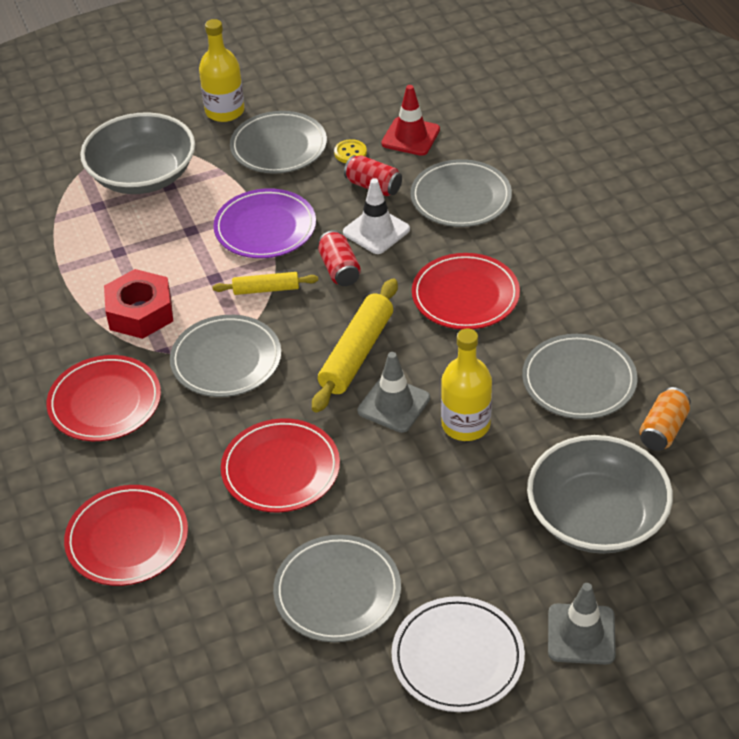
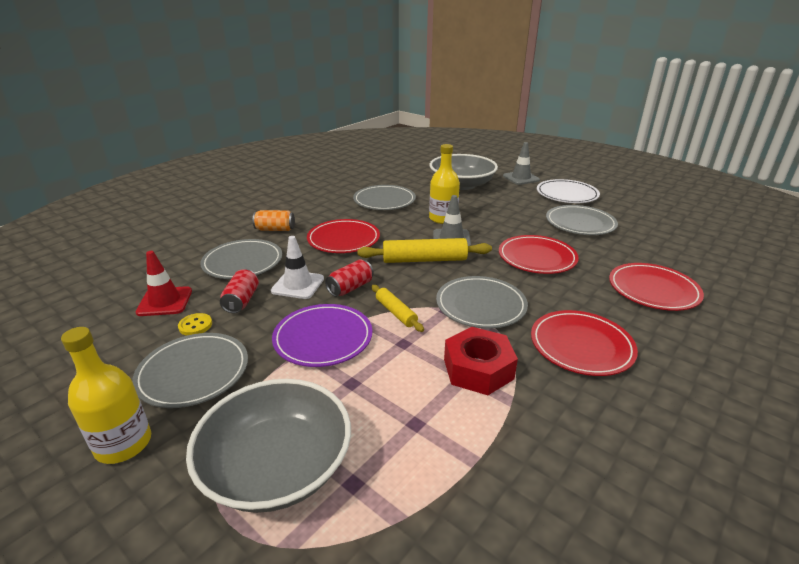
camera: 120 degrees left, 15 degrees down
(663, 430) = (397, 181): orange can -> orange can (275, 229)

